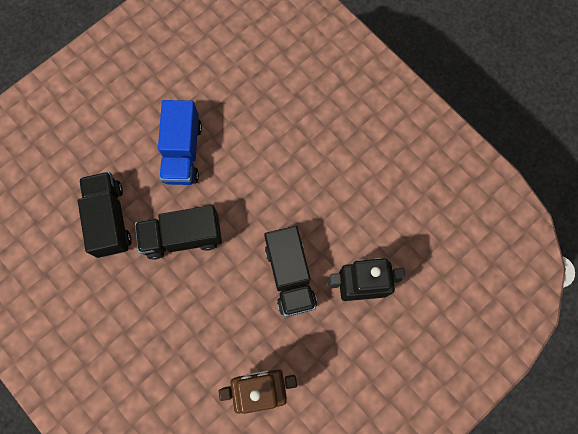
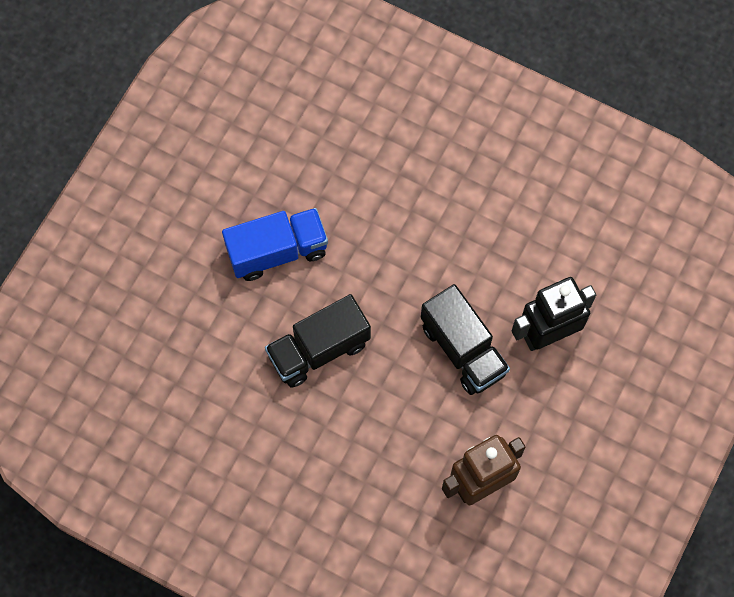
camera: 20 degrees left, 5 degrees down
(110, 219) = (222, 360): black truck -> none
(183, 152) = (277, 251): blue truck -> blue truck turned 90 degrees counterclockwise

